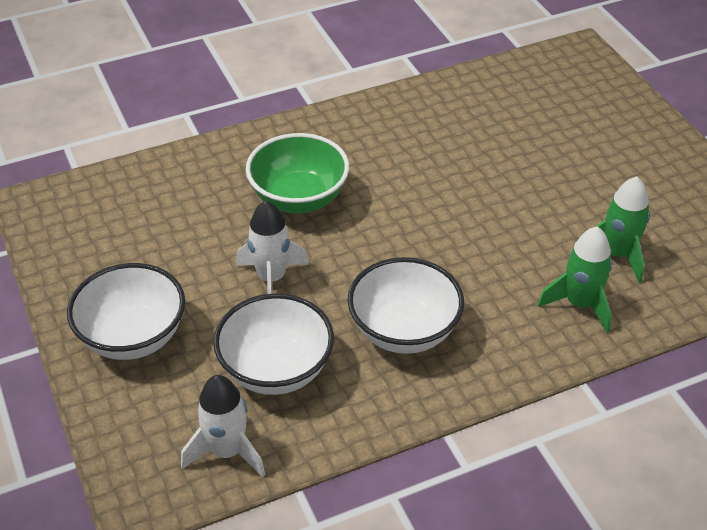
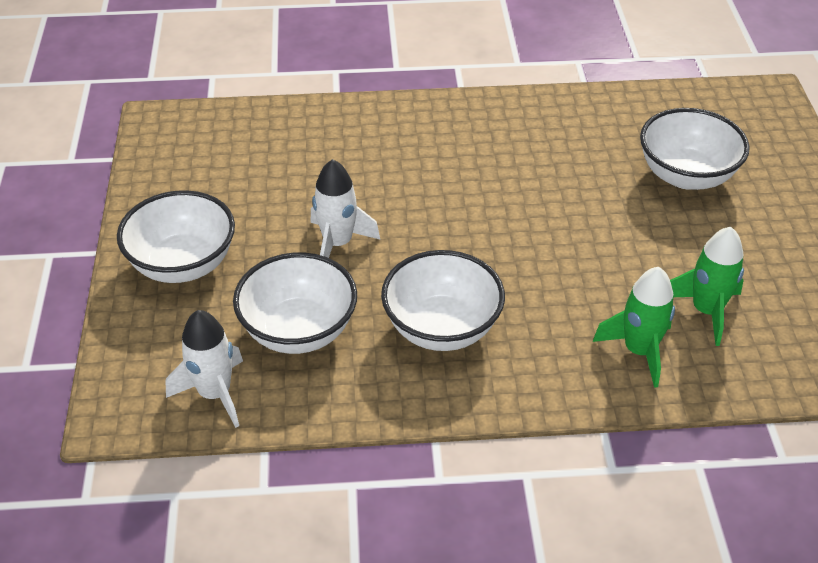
camera: 20 degrees right, 0 degrees up
(299, 198) = (402, 174): green bowl -> none
(545, 139) = (686, 175): none -> white bowl

